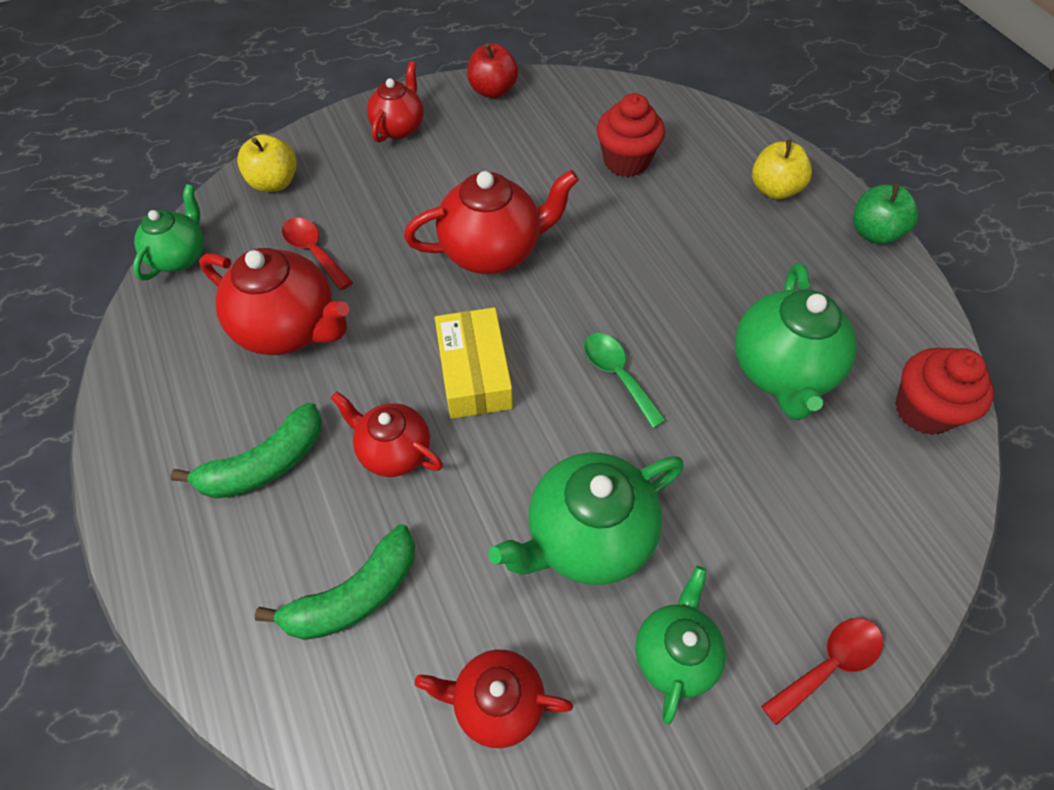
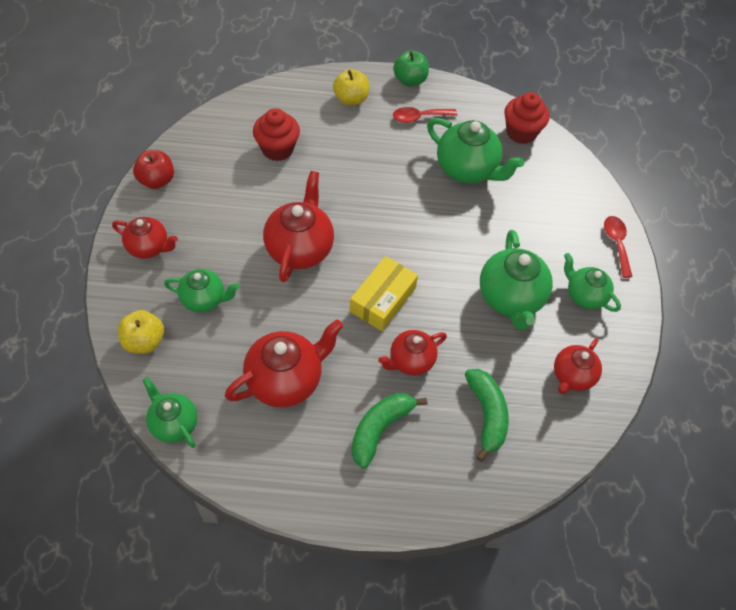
camera: 65 degrees left, 0 degrees up
(265, 464) = (380, 429): green banana -> green banana turned 135 degrees counterclockwise
(314, 252) = (229, 342): red spoon -> red spoon (419, 117)
(359, 203) = (204, 299): none -> green teapot
(399, 127) = (149, 247): red teapot -> red teapot turned 150 degrees clockwise
(474, 373) = (383, 300): yellow box -> yellow box turned 75 degrees counterclockwise
(617, 375) = (426, 236): green spoon -> none

